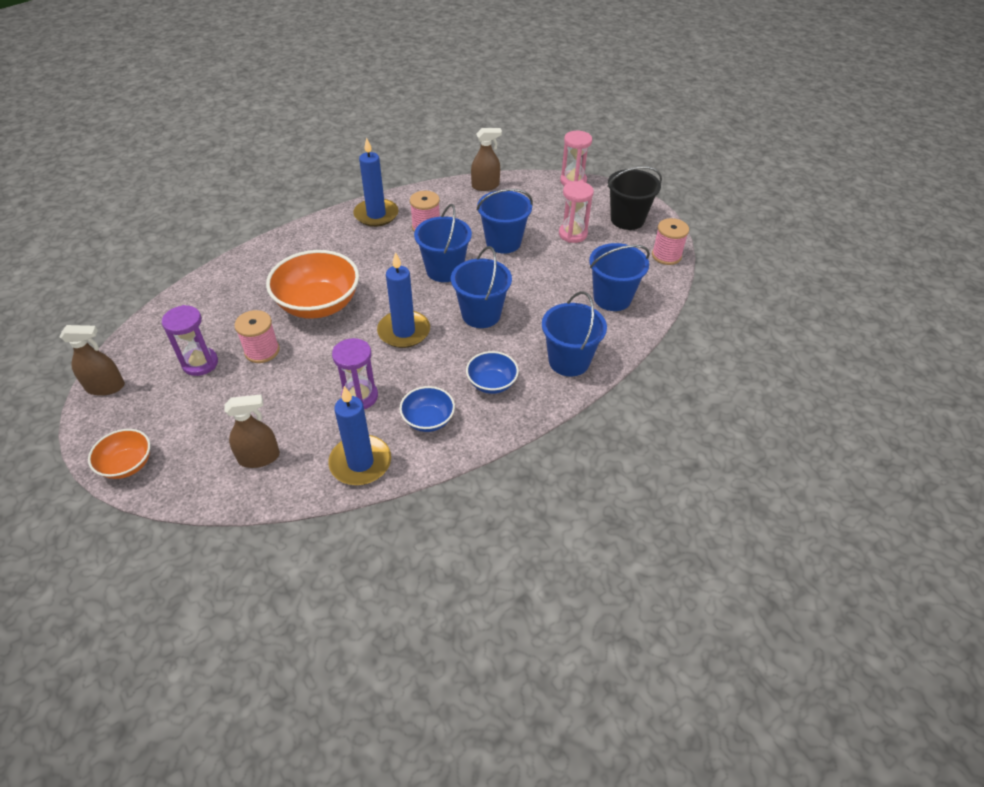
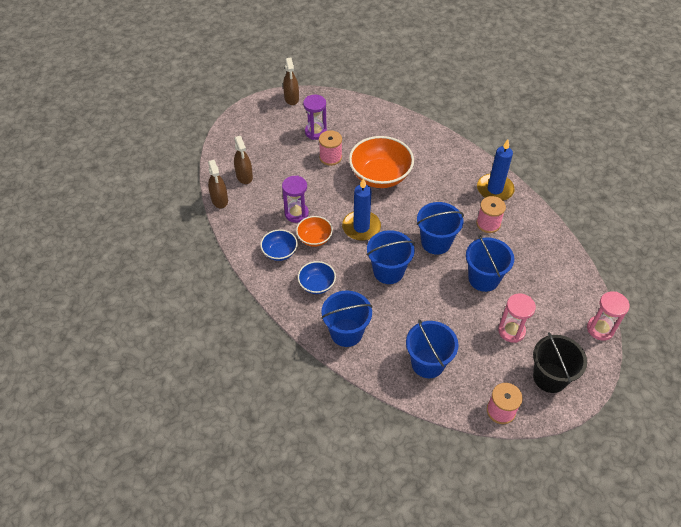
camera: 85 degrees right, 5 degrees up
(127, 464) = (237, 124): orange bowl -> orange bowl (314, 238)
(360, 462) = (243, 223): blue candle -> none
(485, 186) = (564, 258): brown spray bottle -> brown spray bottle (219, 200)

